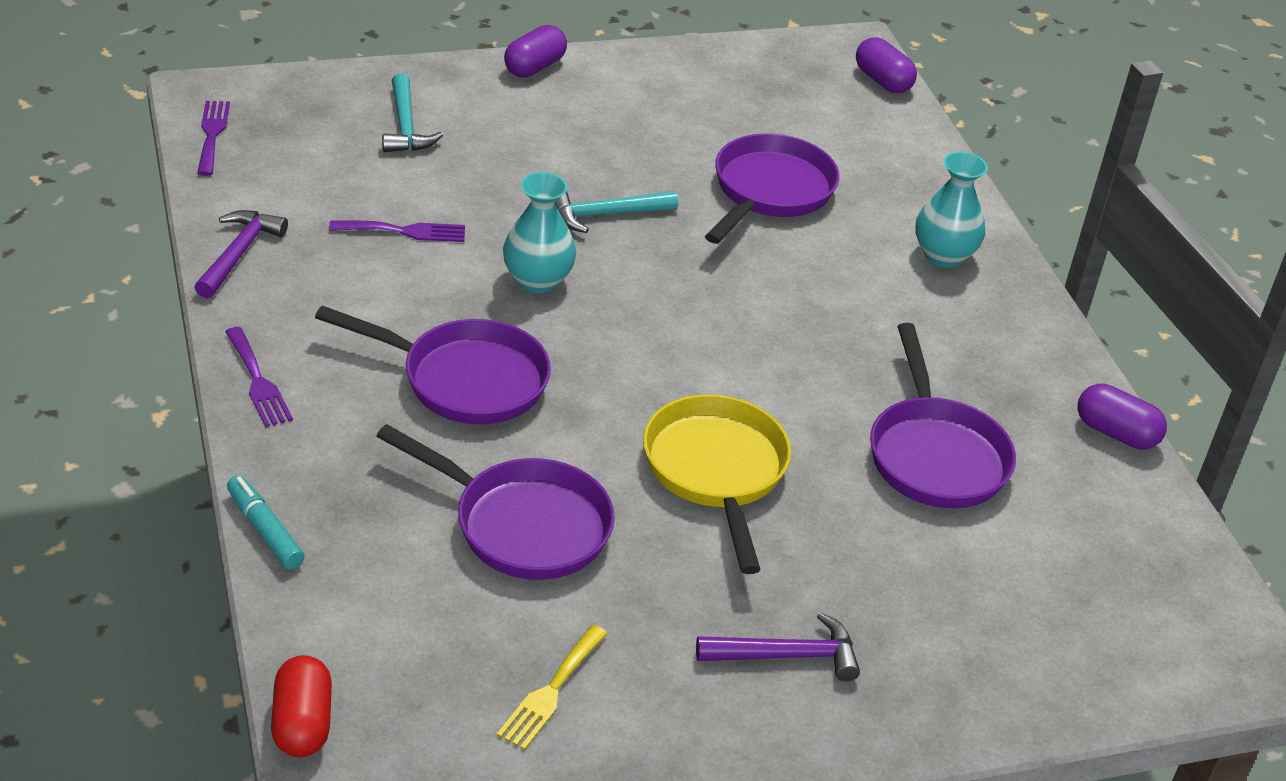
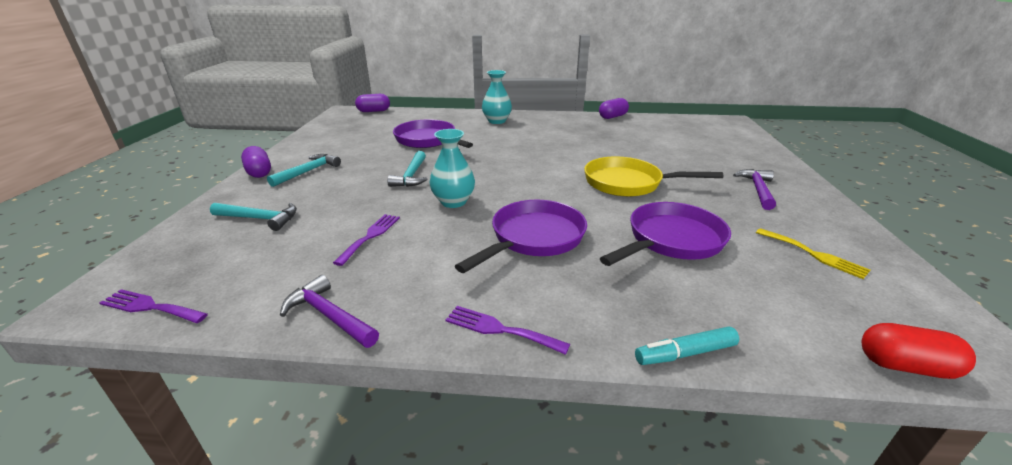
camera: 65 degrees left, 10 degrees down
(258, 381) = (500, 329): purple fork -> purple fork turned 150 degrees counterclockwise
(563, 110) = (308, 171): none -> turquoise hammer
(935, 455) = (621, 142): purple pan -> none

